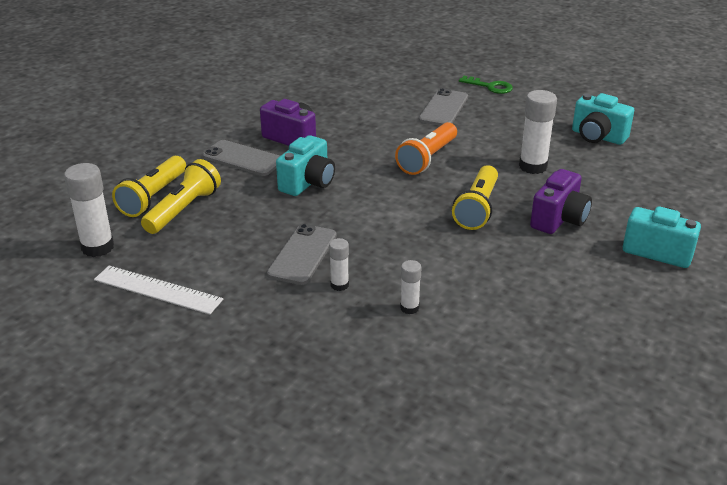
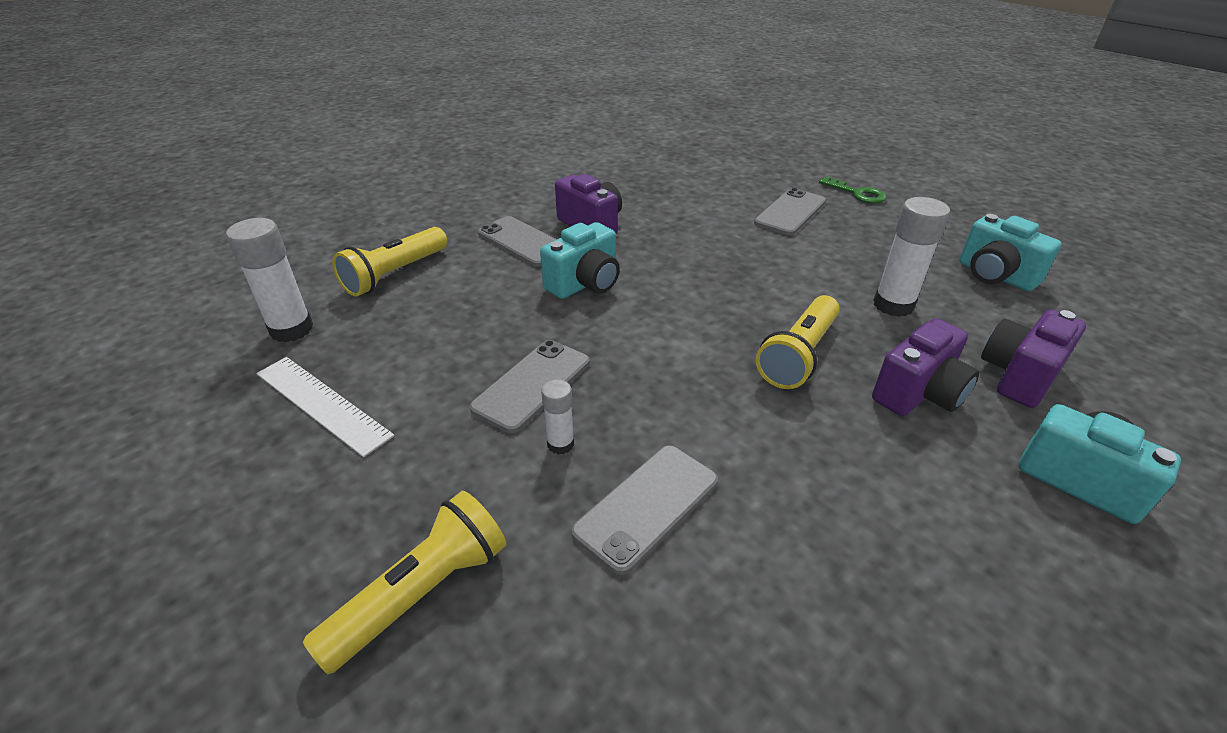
camera: 15 degrees right, 5 degrees up
(183, 210) = (419, 296): yellow flashlight -> yellow flashlight (421, 593)
(409, 308) = (647, 506): white glue stick -> grey phone
(427, 158) = (750, 273): orange flashlight -> none
(619, 199) = (1019, 376): none -> purple camera

